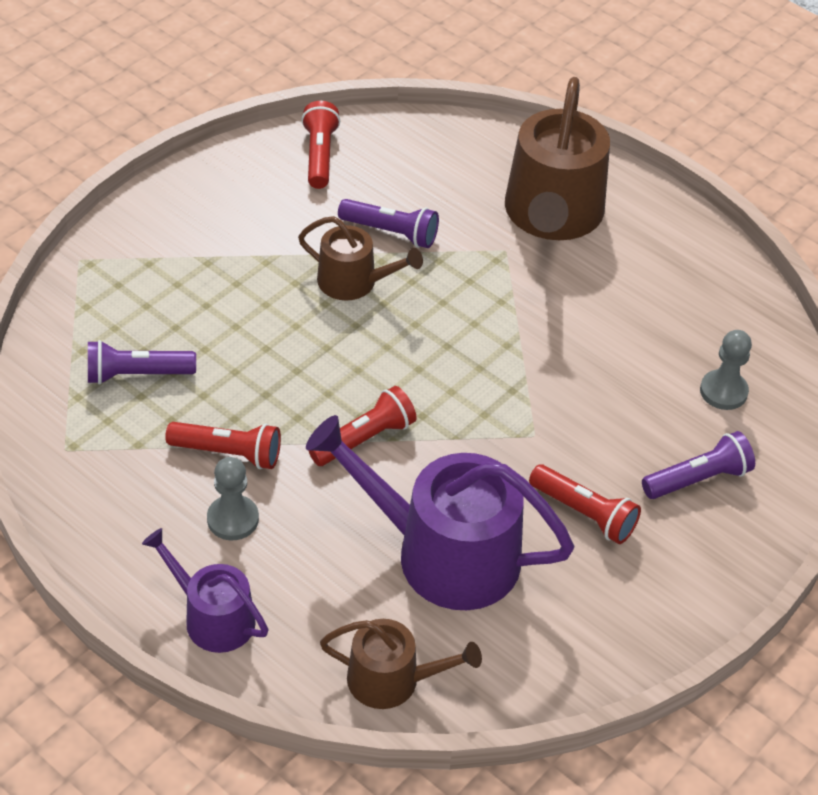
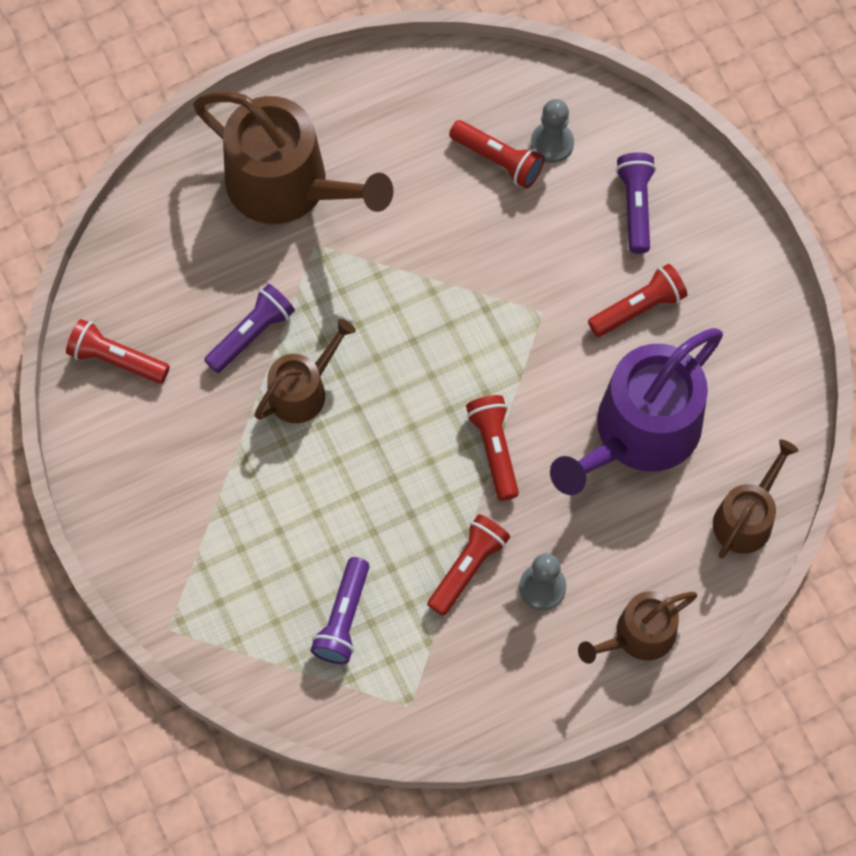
camera: 65 degrees left, 20 degrees up
(213, 617) = (638, 635): purple watering can -> brown watering can
(677, 355) = (498, 160): none -> red flashlight

